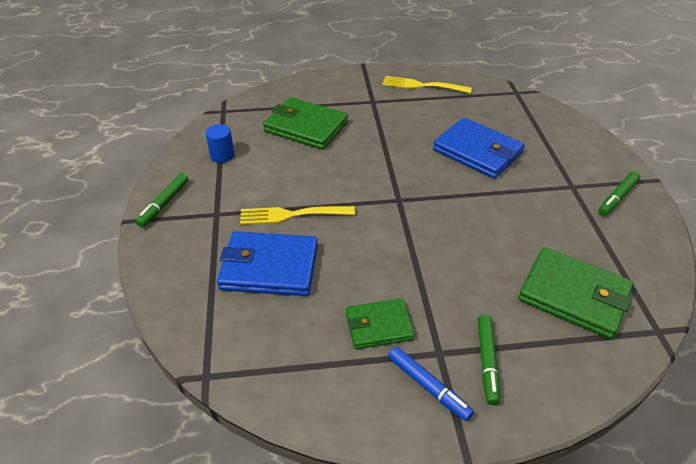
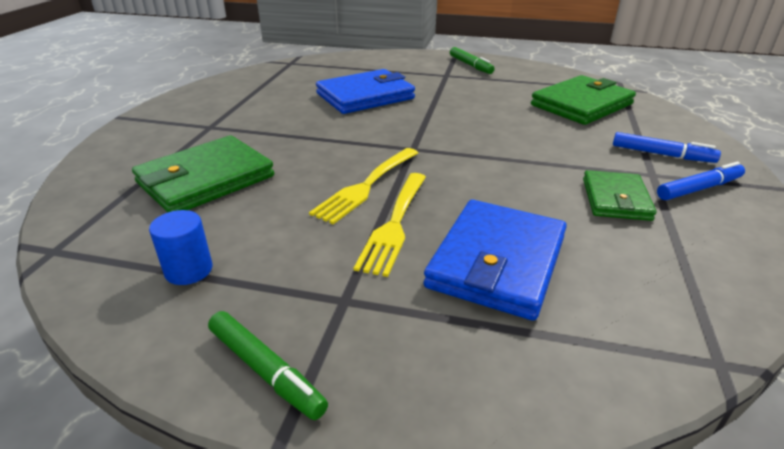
camera: 70 degrees left, 10 degrees down
(422, 85) = (219, 96): yellow fork -> yellow fork (366, 186)
(487, 362) = (662, 154): green marker -> blue marker

